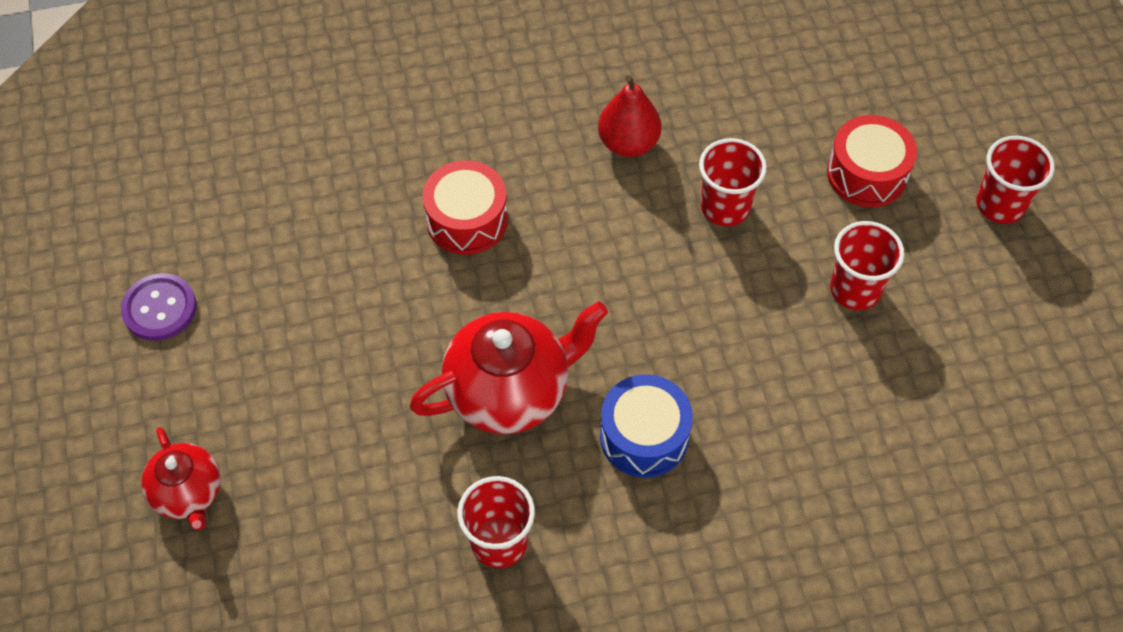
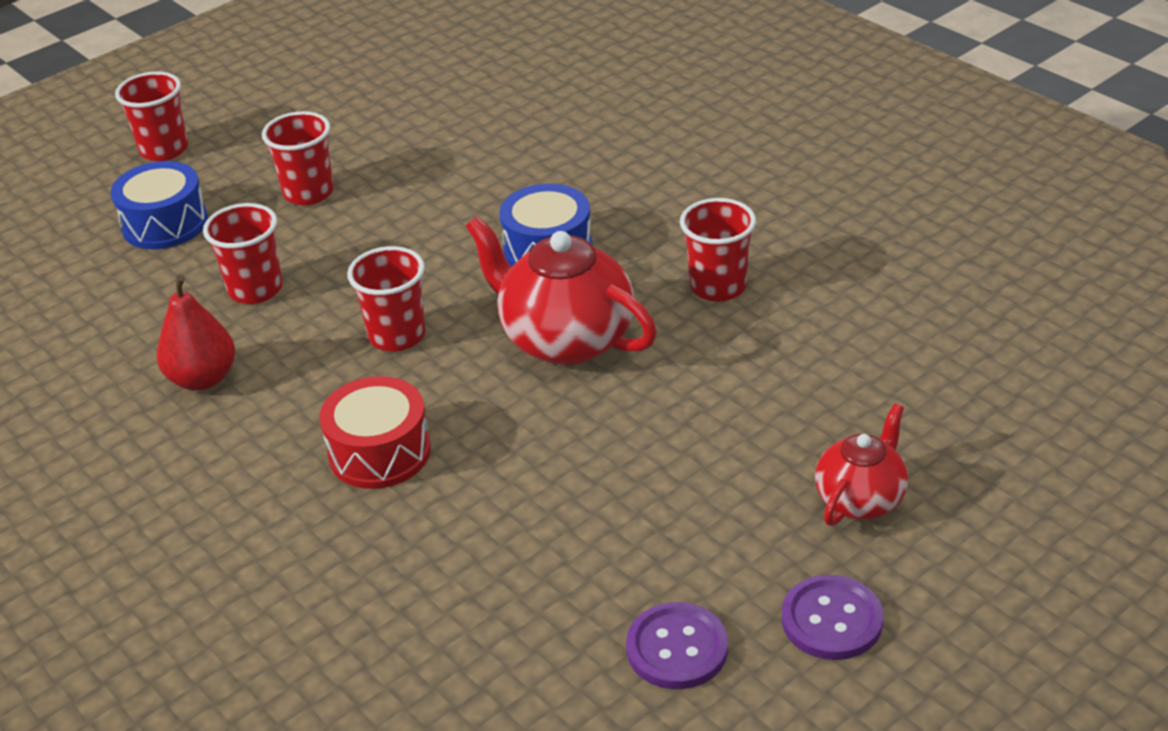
camera: 115 degrees left, 20 degrees down
(107, 407) = (832, 620): none -> purple button
(596, 279) = (397, 336): none -> red cup
(867, 174) = (165, 224): red drum -> blue drum

